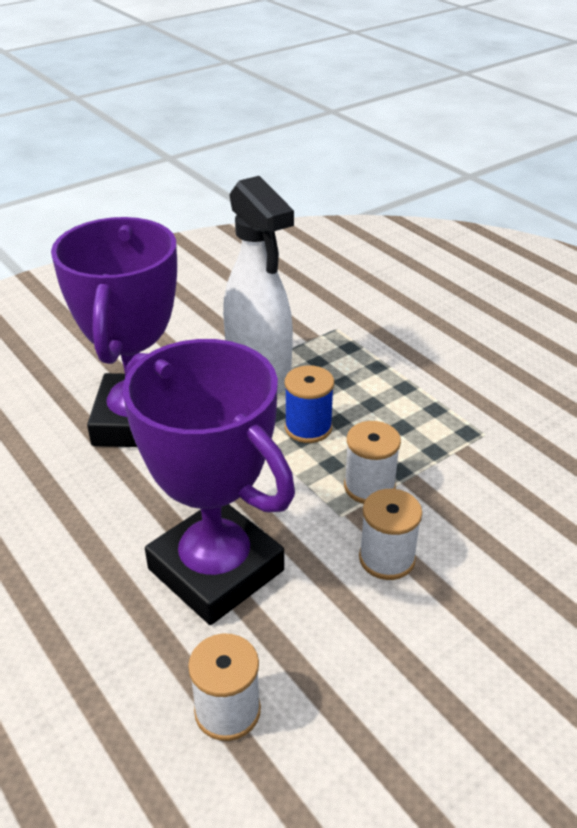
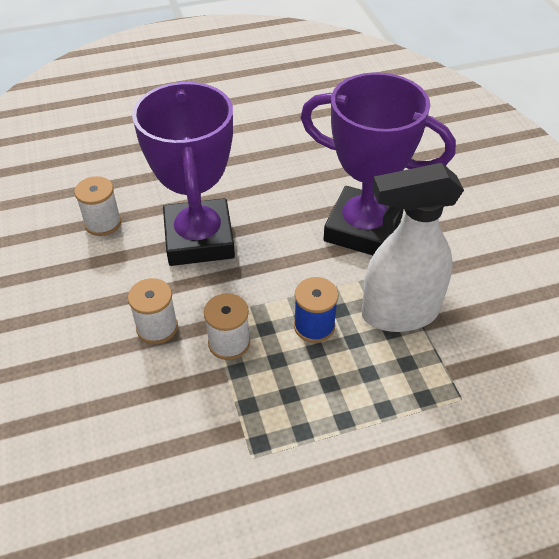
camera: 110 degrees right, 10 degrees up
(216, 569) = (199, 239): purple trophy -> purple trophy turned 75 degrees counterclockwise

